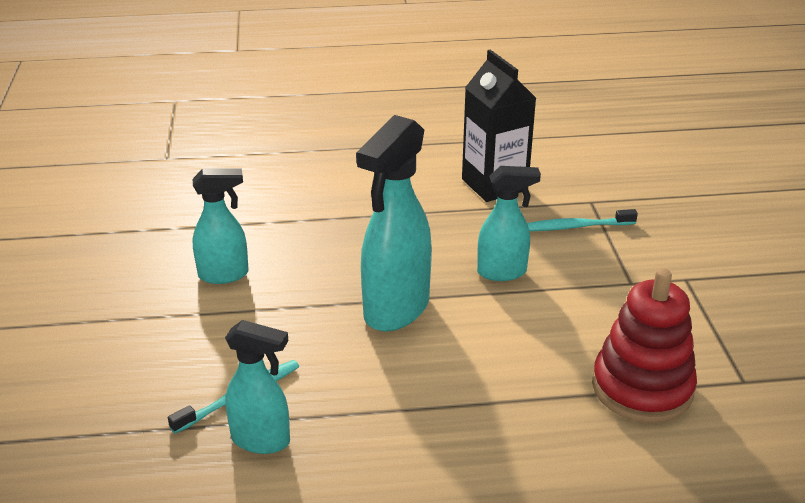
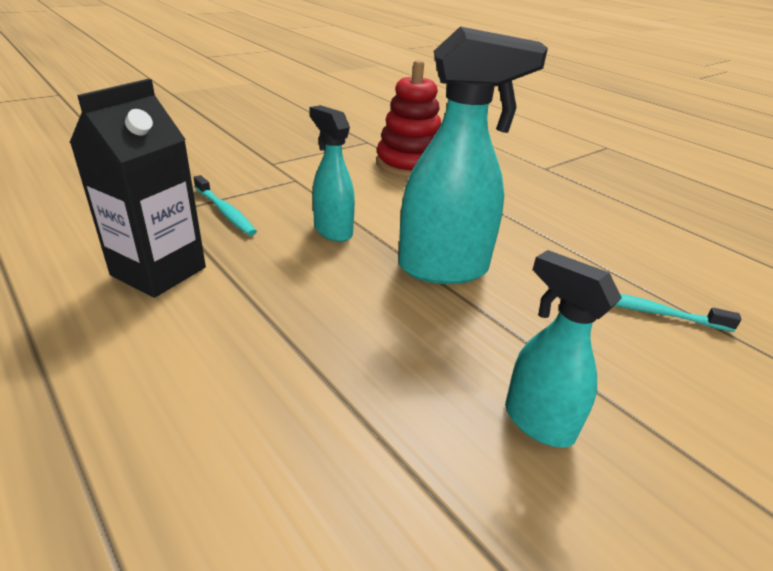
camera: 125 degrees left, 0 degrees up
(261, 440) = (659, 281): turquoise spray bottle -> none

